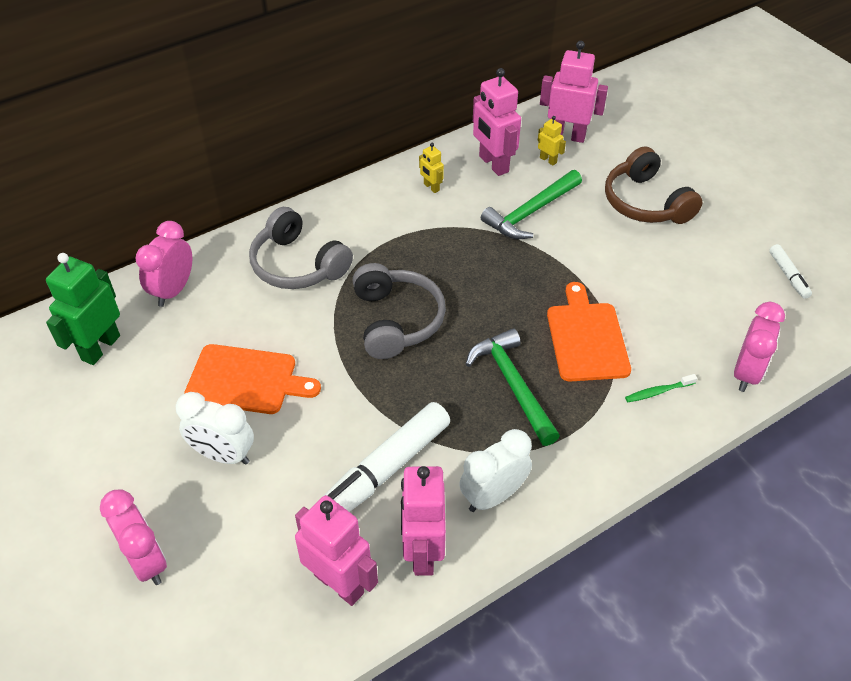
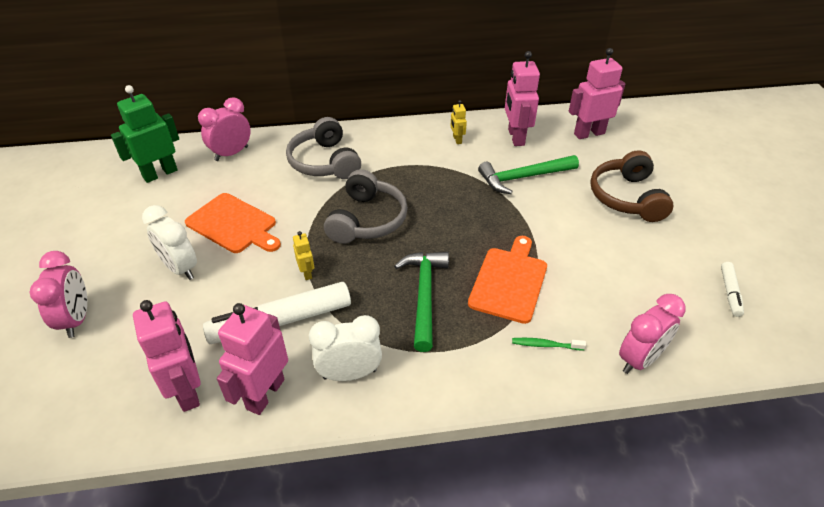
camera: 25 degrees right, 5 degrees down
(548, 160) = (562, 146): yellow robot -> yellow robot (307, 273)
(567, 136) = (589, 133): pink robot -> pink robot turned 60 degrees counterclockwise

